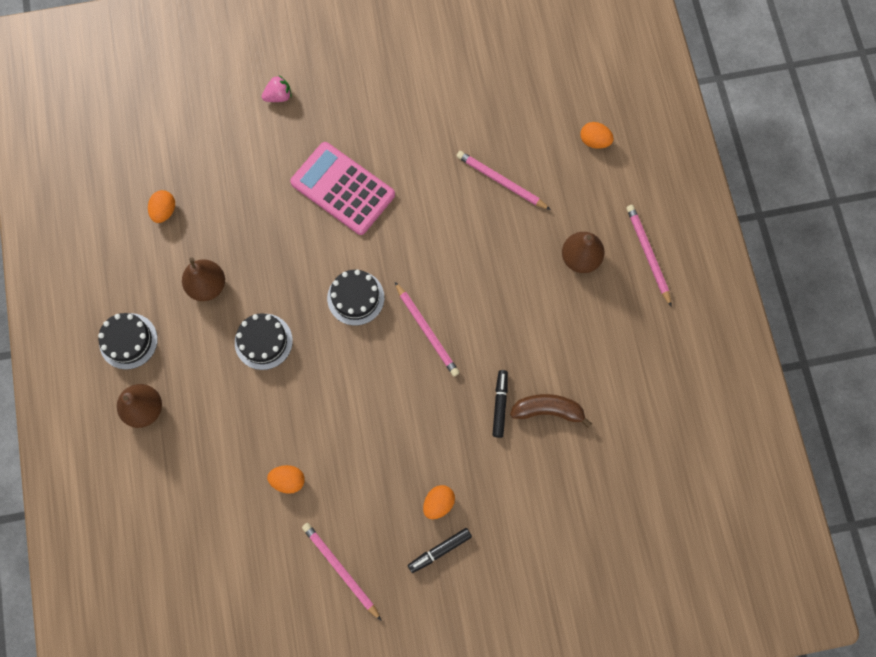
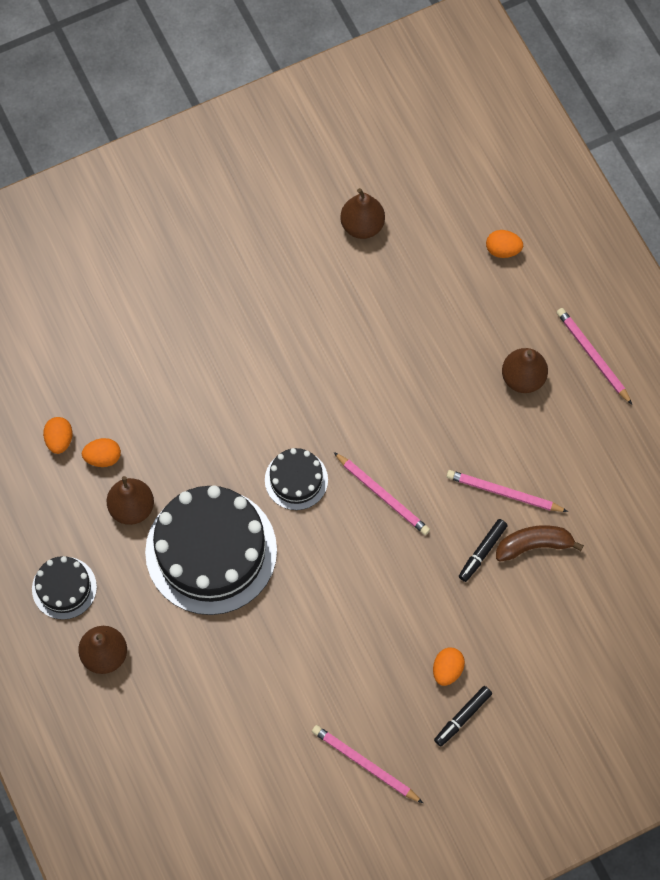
camera: 15 degrees left, 5 degrees down
(263, 341) = (211, 551): black cake -> black cake, size x2.05
(278, 96) = (146, 285): pink strawberry -> none
(288, 480) = (282, 688): orange egg -> orange egg (103, 457)
(342, 189) = (247, 368): pink calculator -> none
(478, 90) = (362, 225): none -> brown pear
(500, 404) = (482, 552): black marker -> black marker turned 135 degrees counterclockwise
(501, 181) = (416, 317): pink pencil -> pink pencil (504, 493)

